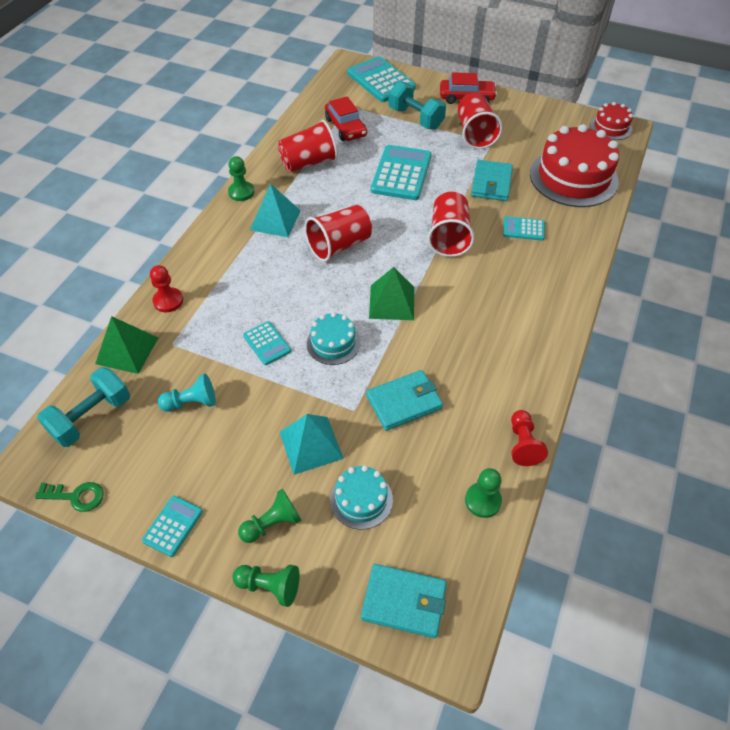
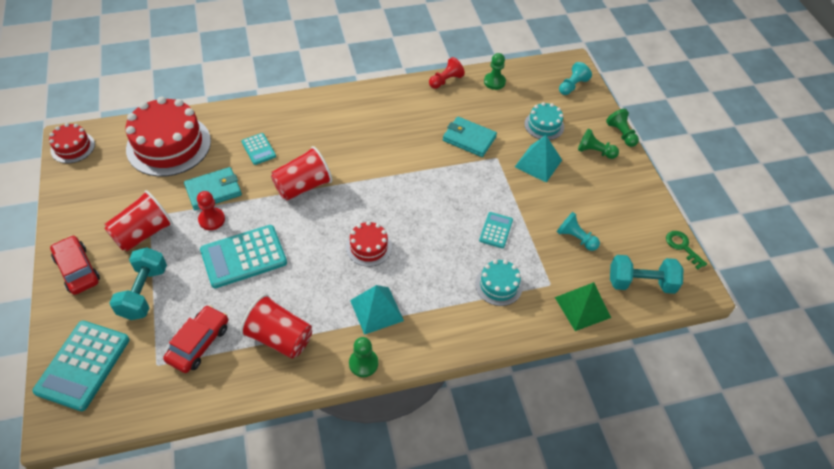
camera: 130 degrees left, 0 degrees up
(168, 301) = (521, 318): red pawn -> red pawn (212, 220)
(173, 526) = (643, 191): turquoise calculator -> none
(333, 343) = (460, 195): turquoise cake -> turquoise cake (498, 285)
(339, 245) = (369, 247): red cup -> red cake
(392, 302) = (397, 185): green pyramid -> none
(404, 602) = (572, 86): turquoise wallet -> turquoise pawn

